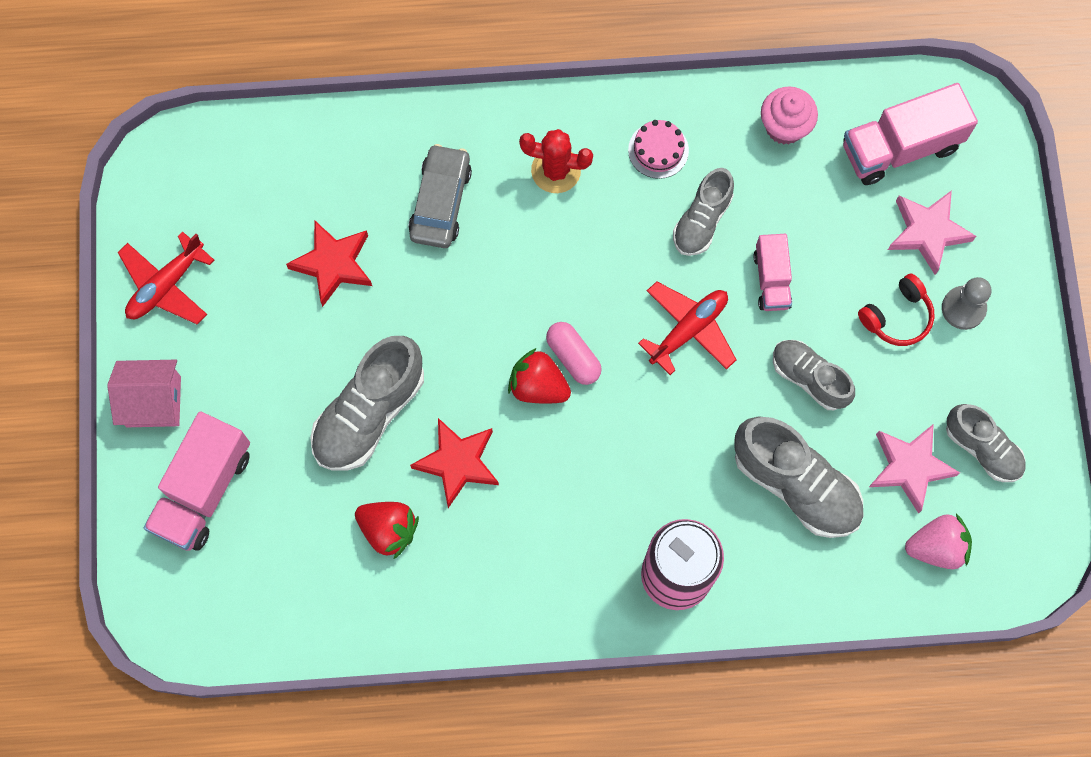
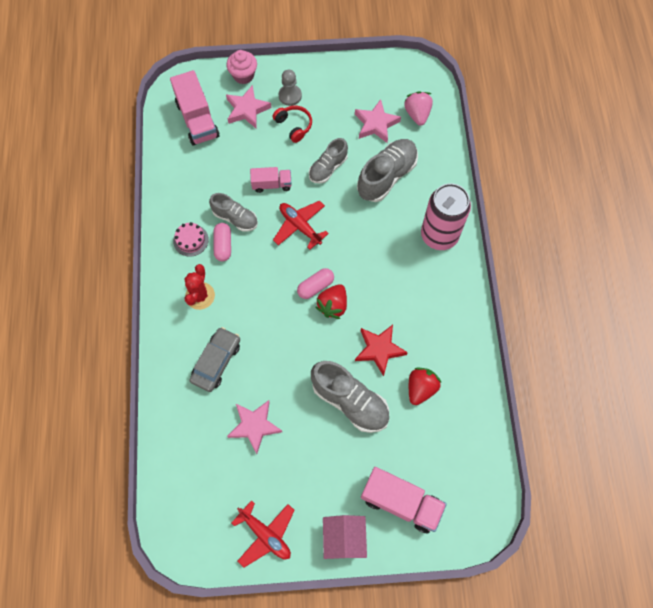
camera: 90 degrees left, 5 degrees down
(333, 264) = (254, 426): red star -> pink star
(441, 202) = (216, 362): grey car -> grey car turned 105 degrees clockwise
(649, 203) = (223, 245): none -> pink capsule
(784, 127) = (181, 175): pink cupcake -> pink cupcake (243, 75)
(982, 448) = (365, 91): grey shoe -> none

